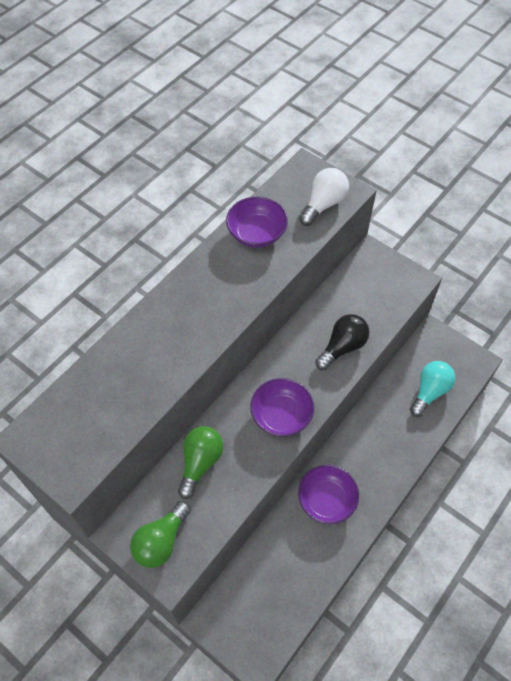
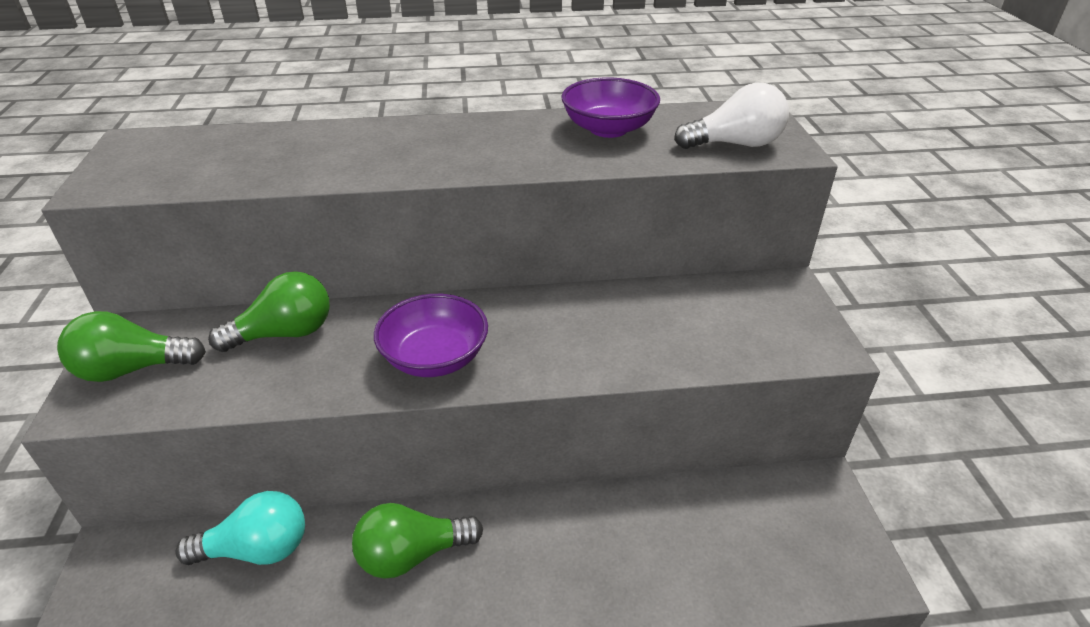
camera: 45 degrees right, 20 degrees down
(326, 500) = (412, 554): purple bowl -> green light bulb
(342, 347) = (613, 347): black light bulb -> none
(429, 392) = (732, 551): turquoise light bulb -> turquoise light bulb (257, 549)

